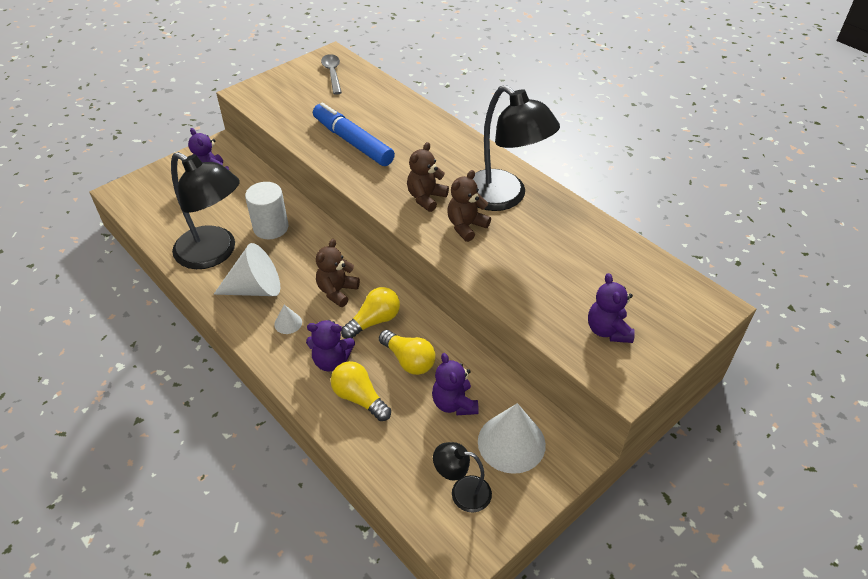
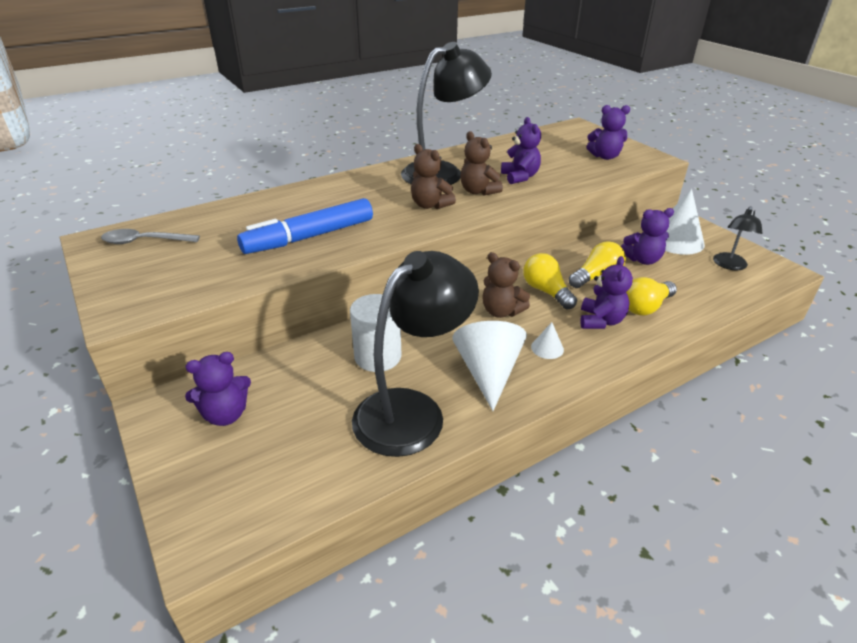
camera: 80 degrees left, 10 degrees down
(513, 255) = (520, 177): none -> purple teddy bear

